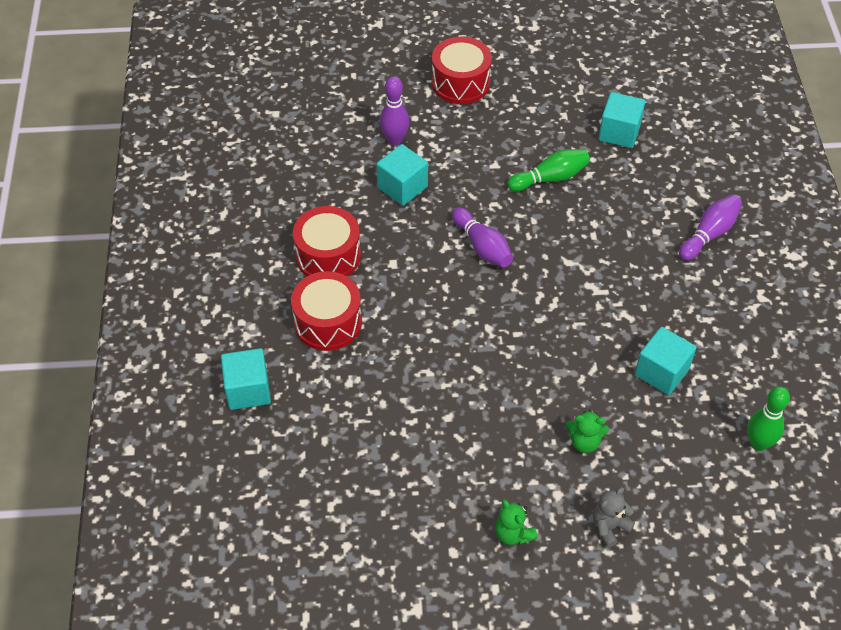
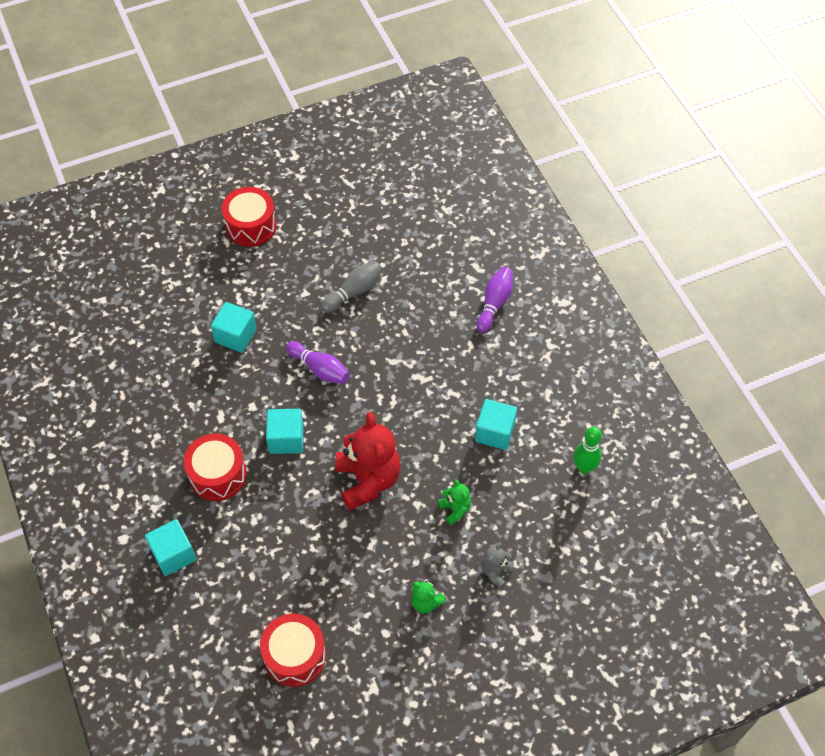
camera: 20 degrees left, 5 degrees up
(328, 256) = (196, 416): red drum -> red drum (295, 656)
(395, 140) = (214, 294): purple bowling pin -> none
(494, 379) = (368, 480): none -> red teddy bear
(550, 178) = (354, 291): green bowling pin -> grey bowling pin
(584, 442) = (455, 509): green teddy bear -> green teddy bear turned 105 degrees counterclockwise
(619, 132) = (396, 234): turquoise cube -> turquoise cube (286, 439)

